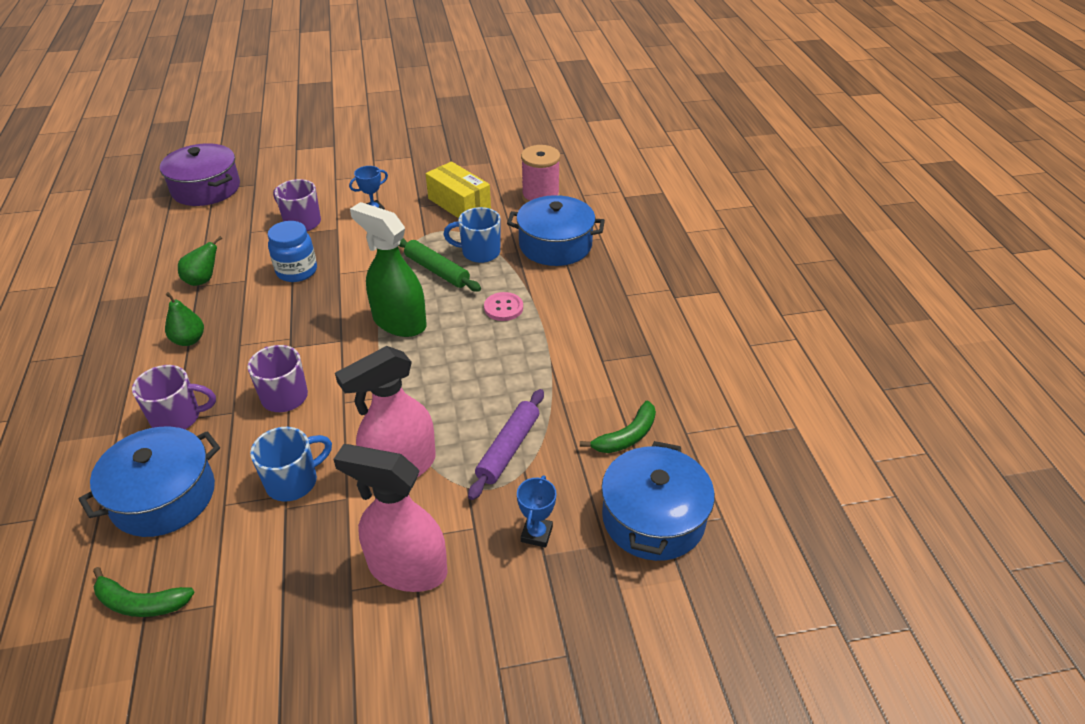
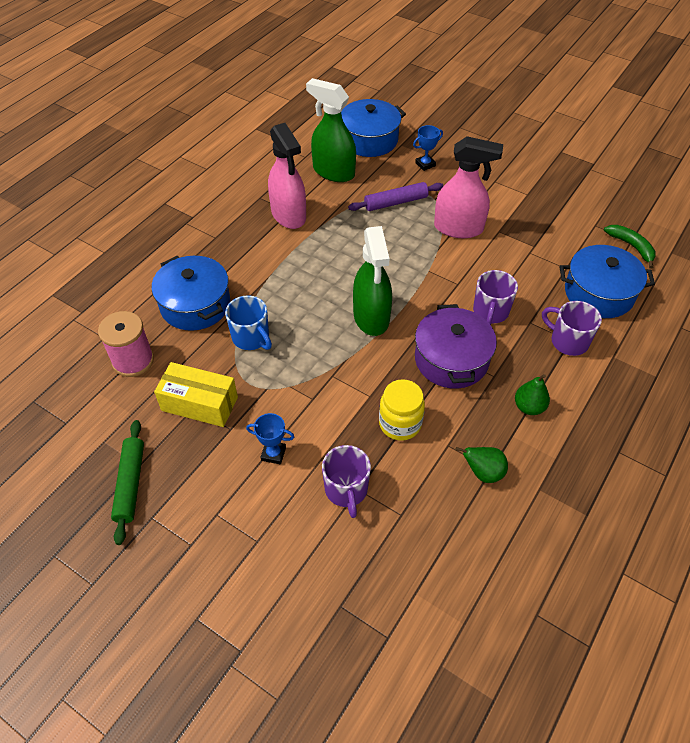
camera: 135 degrees left, 10 degrees up
(206, 189) = (396, 644): purple pot -> purple pot (451, 359)
(293, 481) = (521, 256): blue mug -> none
(297, 271) = (400, 424): blue jar -> yellow jar
(407, 568) = (495, 186): pink spray bottle -> pink spray bottle (289, 215)
(437, 271) = (300, 343): green rolling pin -> green rolling pin (130, 484)
(459, 204) = (199, 404): yellow box -> yellow box turned 75 degrees counterclockwise
(503, 308) = (296, 280): pink button -> none
(627, 436) = (333, 172): green banana -> green spray bottle

